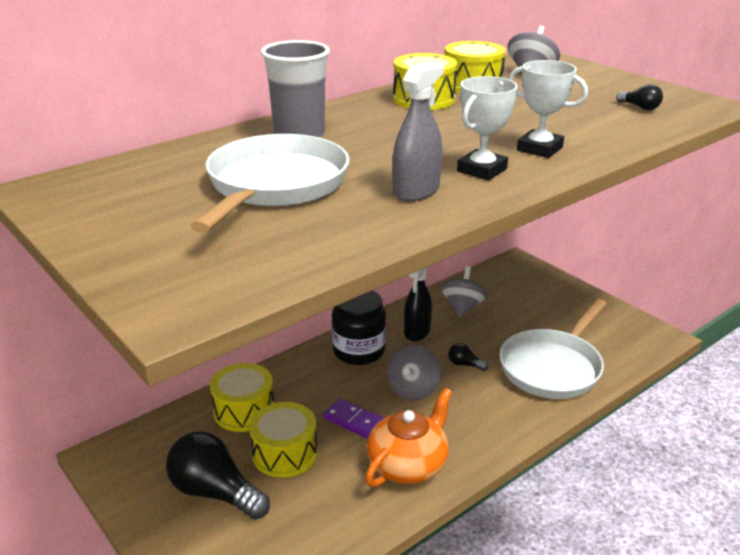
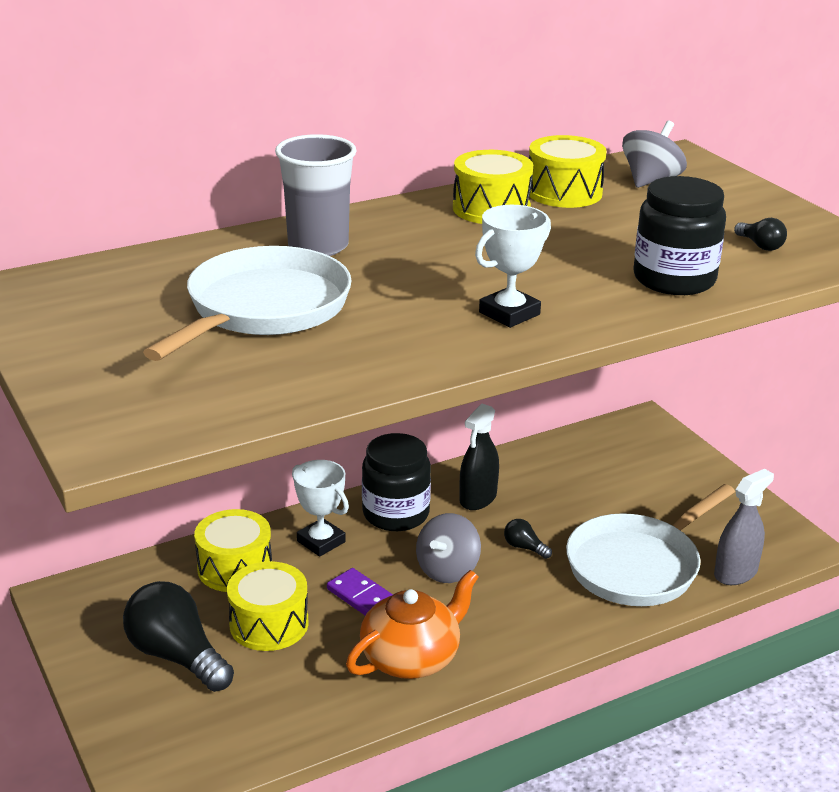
camera: 10 degrees right, 0 degrees up
(416, 191) = (419, 332): grey spray bottle -> grey spray bottle (735, 573)
(462, 307) = (548, 474): grey spinning top -> none
(539, 149) = (595, 292): white trophy -> white trophy (321, 541)
(593, 135) = (674, 279): none -> black jar

